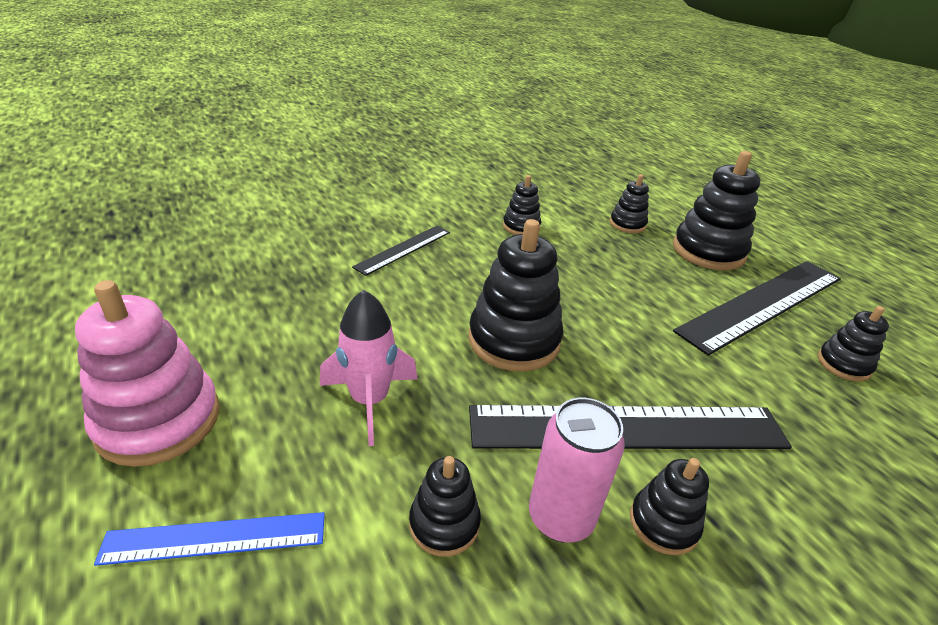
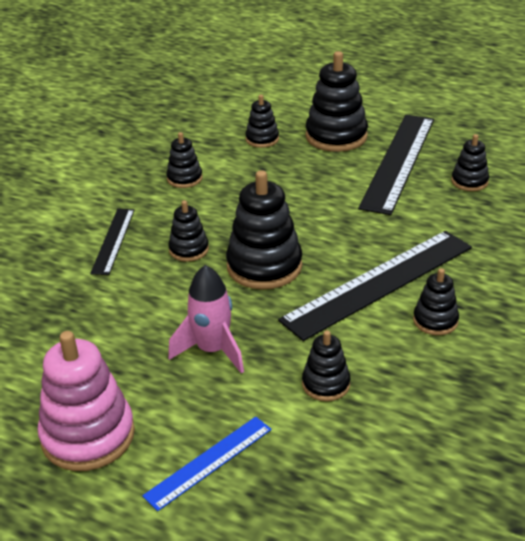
camera: 30 degrees left, 0 degrees up
(458, 288) = (189, 250): none -> black stacking toy
(560, 517) = (382, 347): pink can -> none

